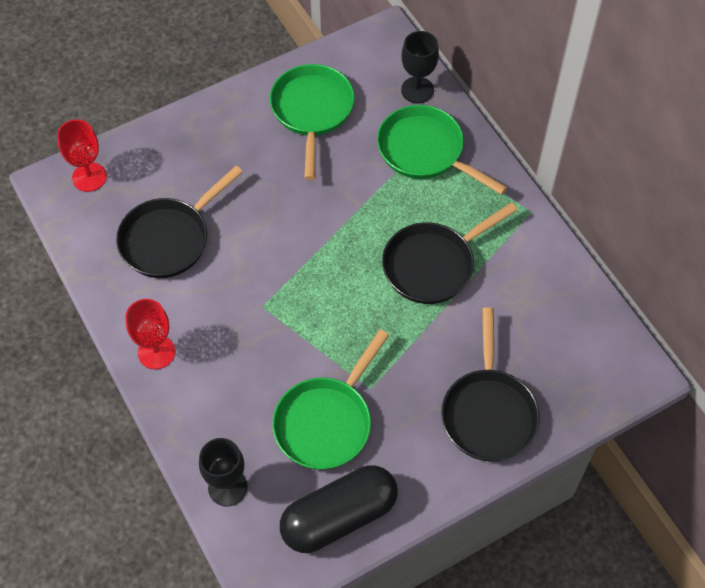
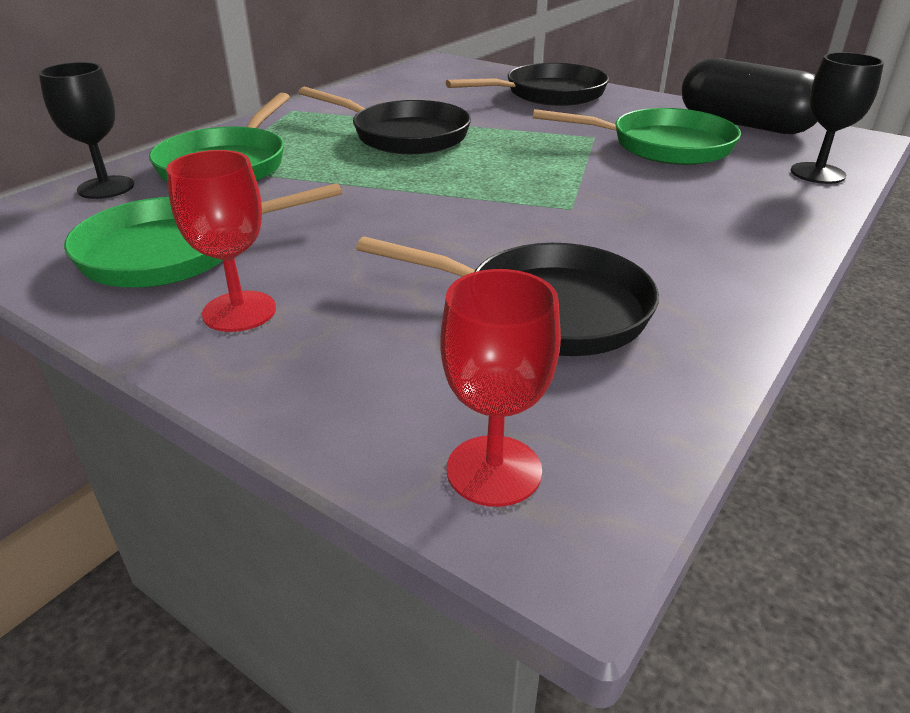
camera: 115 degrees left, 25 degrees down
(156, 352) = (745, 260): red goblet -> red goblet (239, 311)

